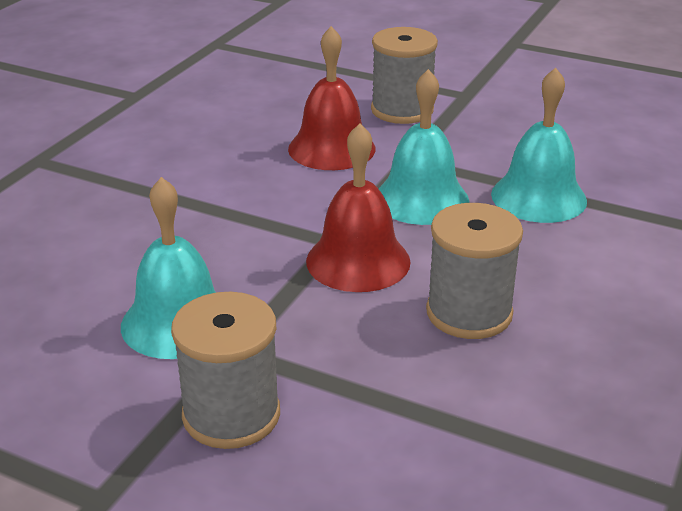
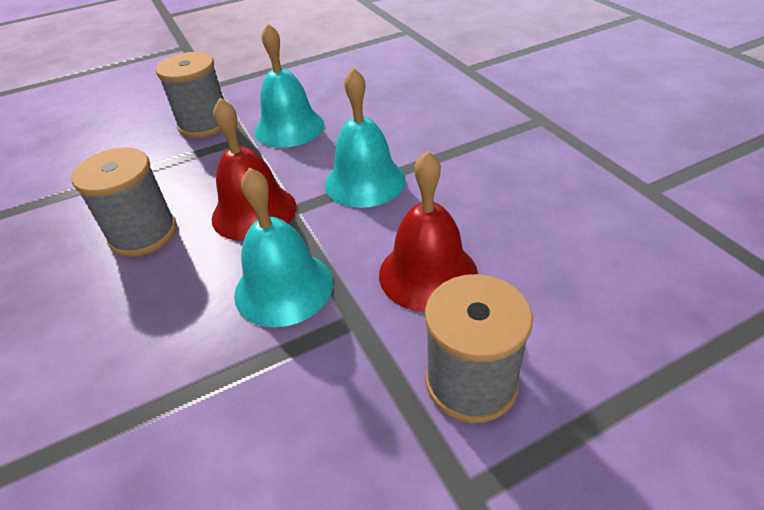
camera: 130 degrees right, 10 degrees up
(538, 197) = (189, 377): turquoise bell -> turquoise bell (365, 181)

